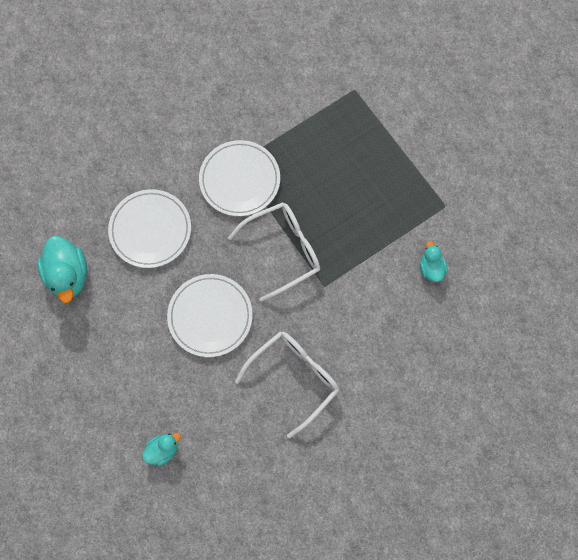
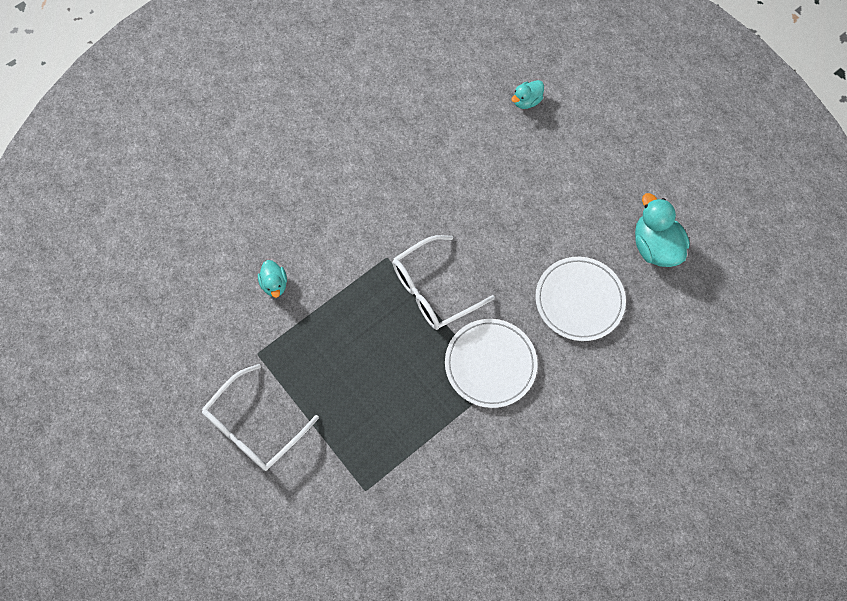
camera: 175 degrees right, 5 degrees down
(210, 316) = (501, 219): white plate -> none
(294, 378) = (410, 170): white glasses -> white glasses (254, 427)

